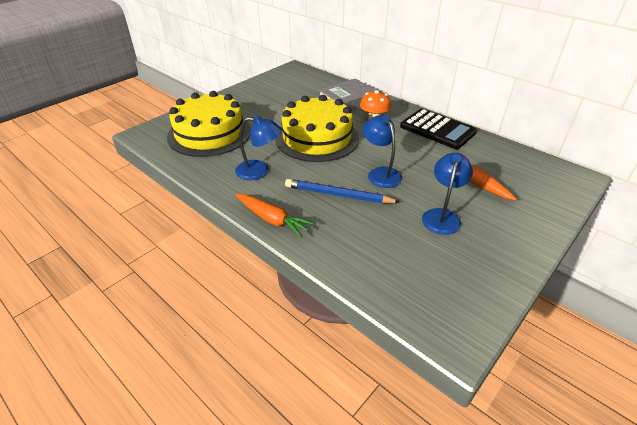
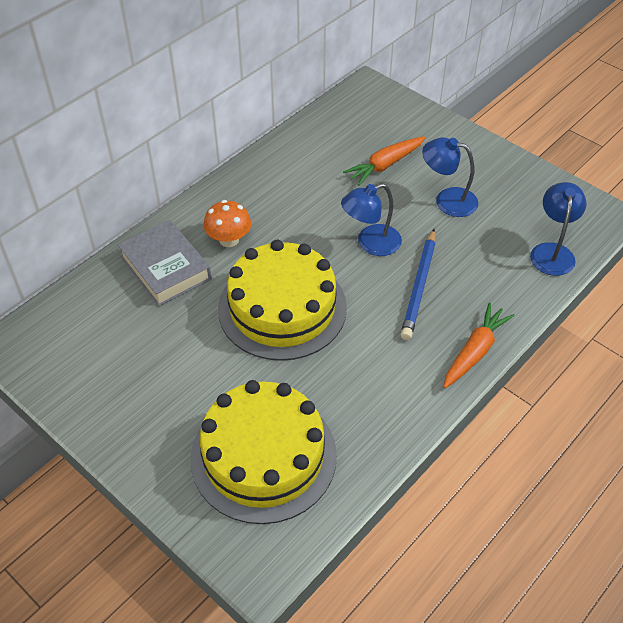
camera: 90 degrees left, 10 degrees up
(259, 171) = (372, 373): blue lamp -> blue lamp (552, 252)
(437, 129) = (263, 177): black calculator -> none

